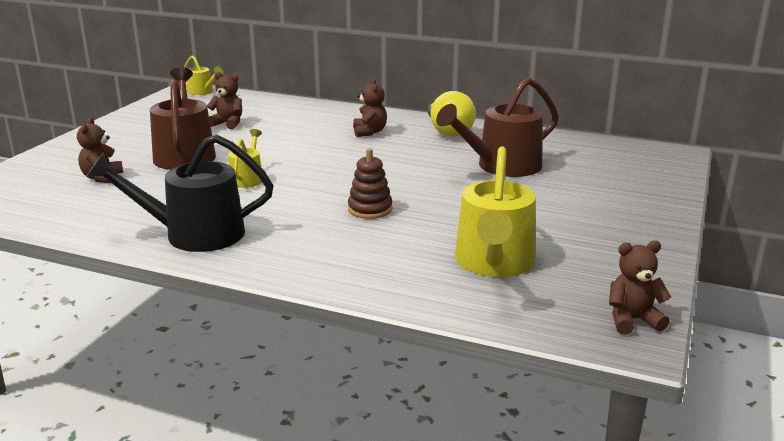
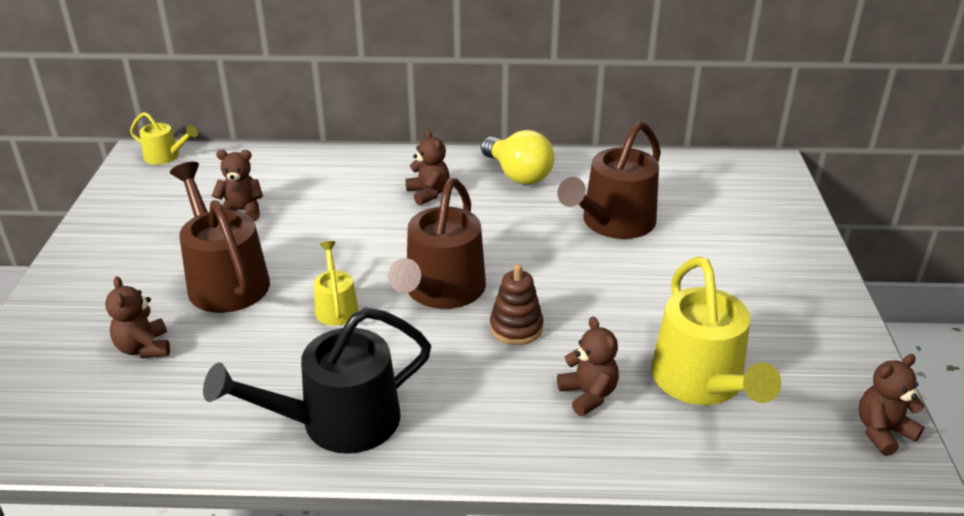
camera: 20 degrees left, 10 degrees up
(332, 182) = (442, 290): none -> brown watering can
(393, 253) = (588, 395): none -> brown teddy bear

